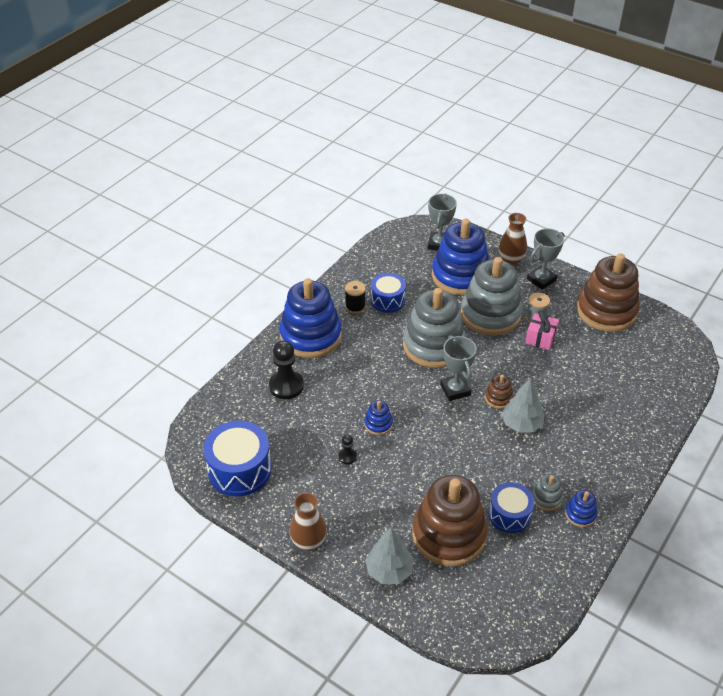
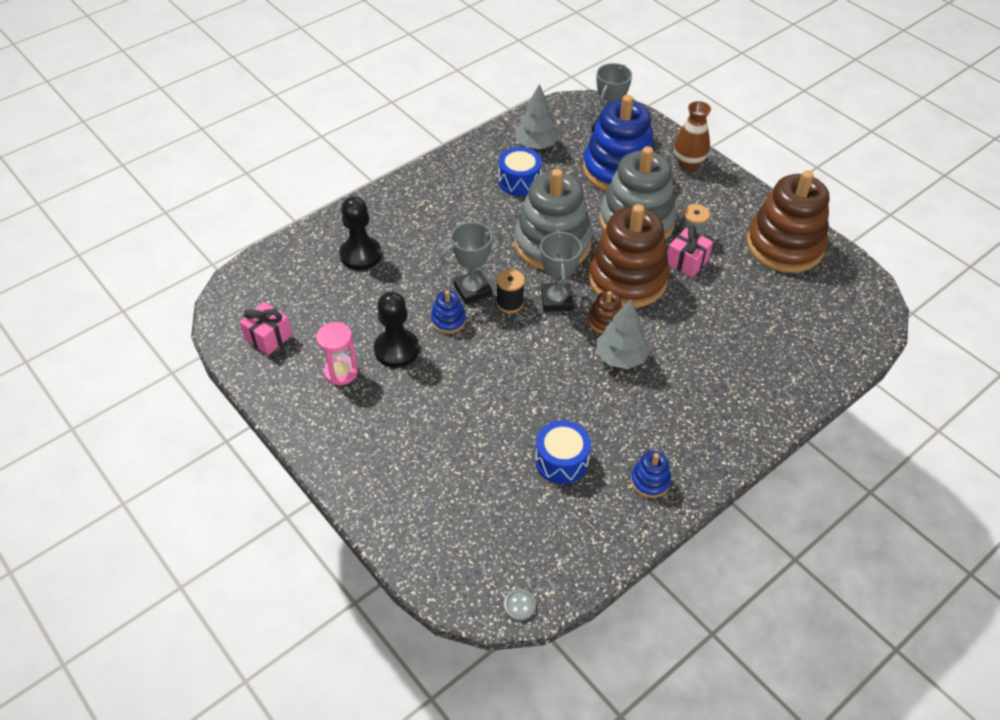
camera: 15 degrees right, 5 degrees up
(239, 470) = (268, 337): blue drum -> pink gift
(308, 542) = (311, 436): brown vase -> none
(310, 484) = (341, 372): none -> pink hourglass
(311, 336) = (412, 204): blue stacking toy -> none
(347, 457) = (396, 350): black pawn -> black pawn, size x2.00
(355, 306) = (478, 181): black spool -> black spool (510, 303)
(389, 570) = (390, 491): grey tree -> grey tree (536, 145)
(449, 534) = (478, 467): brown stacking toy -> brown stacking toy (627, 279)
(523, 633) = (519, 605): none -> grey button
(541, 280) = (717, 193): grey trophy -> grey trophy (472, 290)
(546, 498) = (615, 452): grey stacking toy -> none

